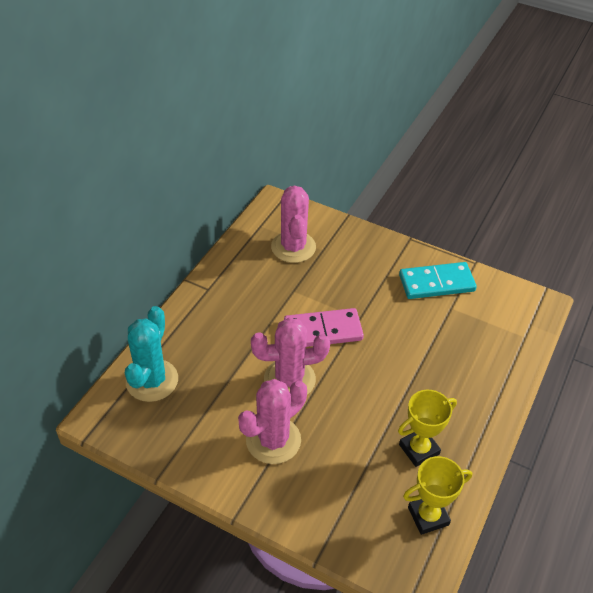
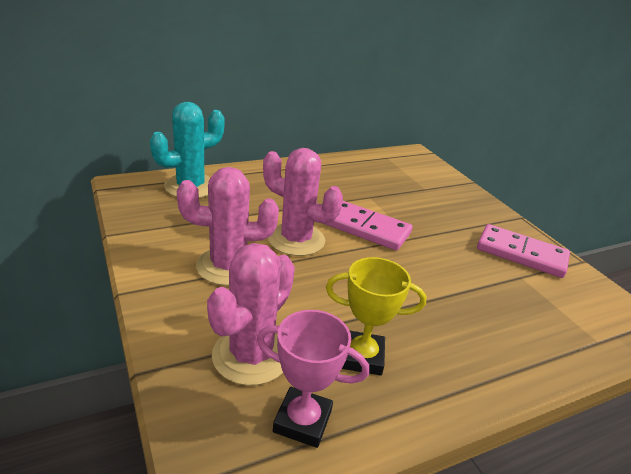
camera: 35 degrees right, 15 degrees down
(293, 247) = (400, 177): pink cactus -> pink cactus (251, 355)
(428, 516) = (302, 421): yellow trophy -> pink trophy
(436, 283) = (521, 254): turquoise domino -> pink domino

